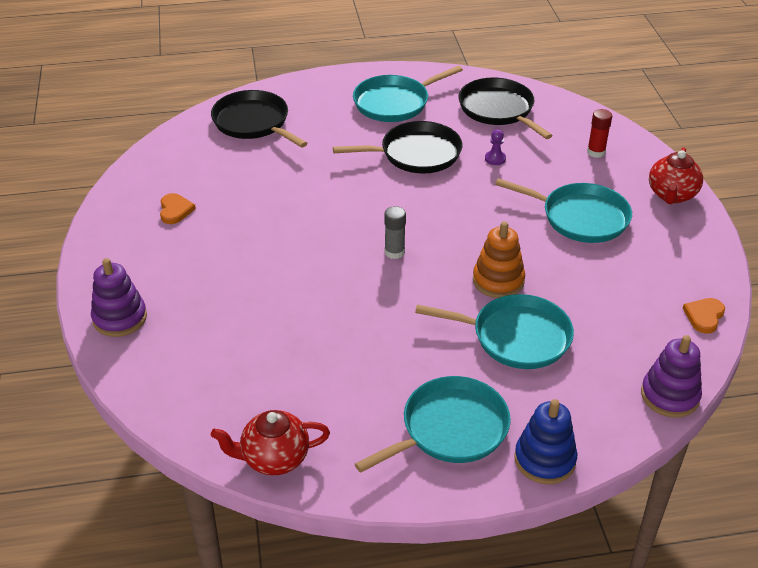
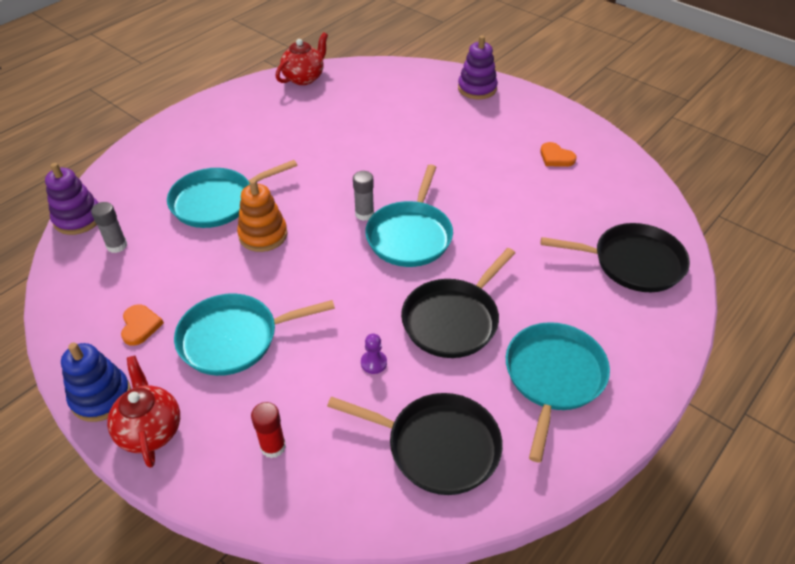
camera: 140 degrees right, 5 degrees up
(450, 429) = (219, 132): turquoise pan -> turquoise pan (410, 235)
(544, 460) = (148, 144): blue stacking toy -> blue stacking toy (101, 396)
(640, 342) = (117, 246): none -> grey glue stick
(704, 316) = (68, 296): orange heart -> orange heart (140, 326)

